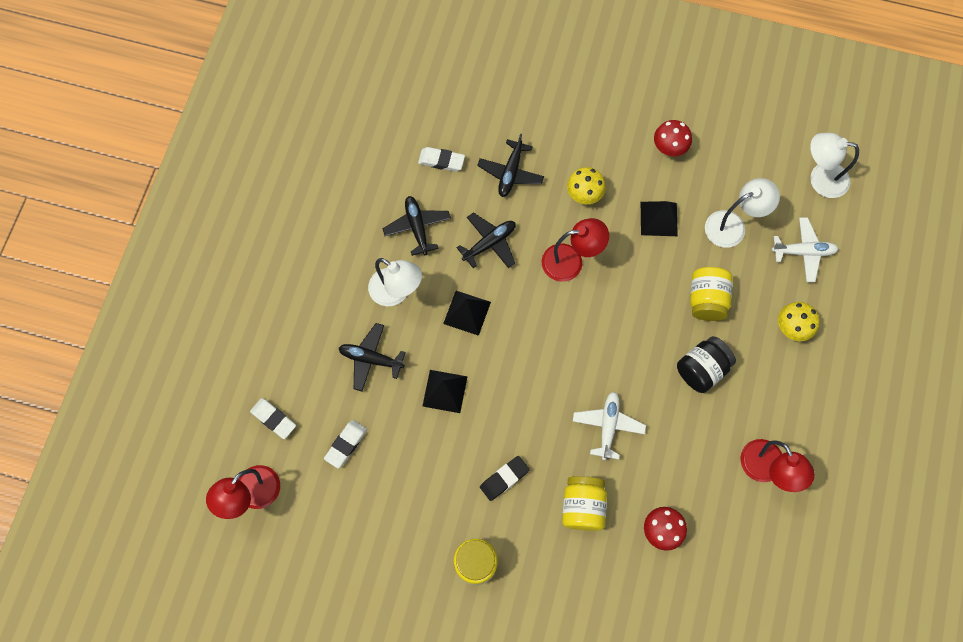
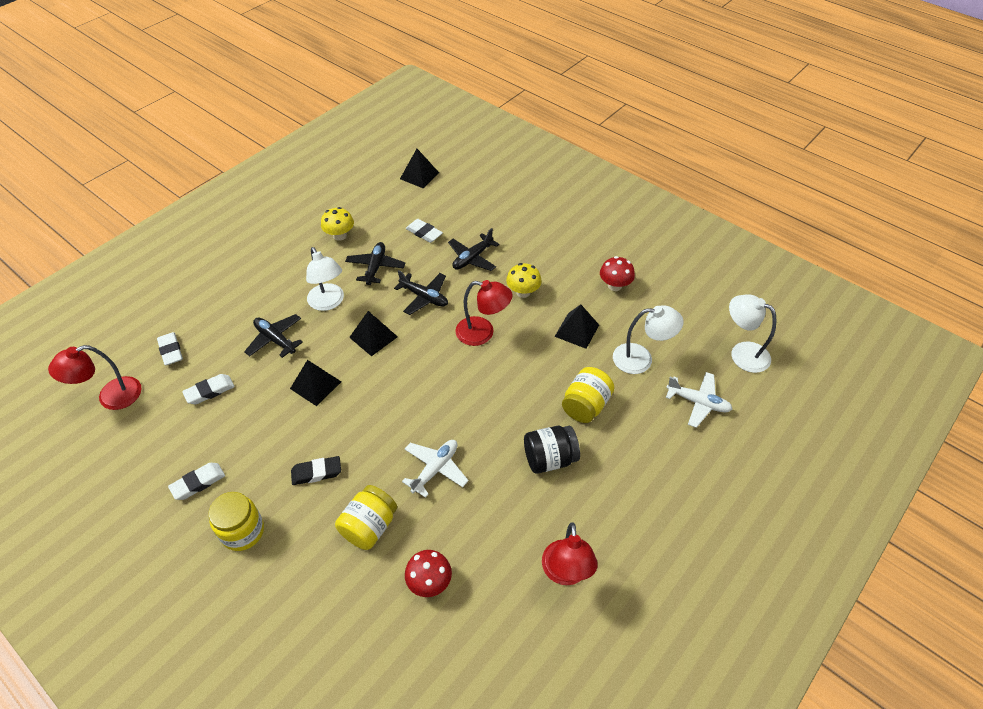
camera: 25 degrees right, 20 degrees down
(389, 82) = (419, 175): none -> black pyramid
(403, 539) = (198, 483): none -> white eraser
(489, 243) = (424, 297): black plane -> black plane turned 45 degrees clockwise
(792, 327) = (656, 459): yellow mushroom -> yellow mushroom (340, 235)

